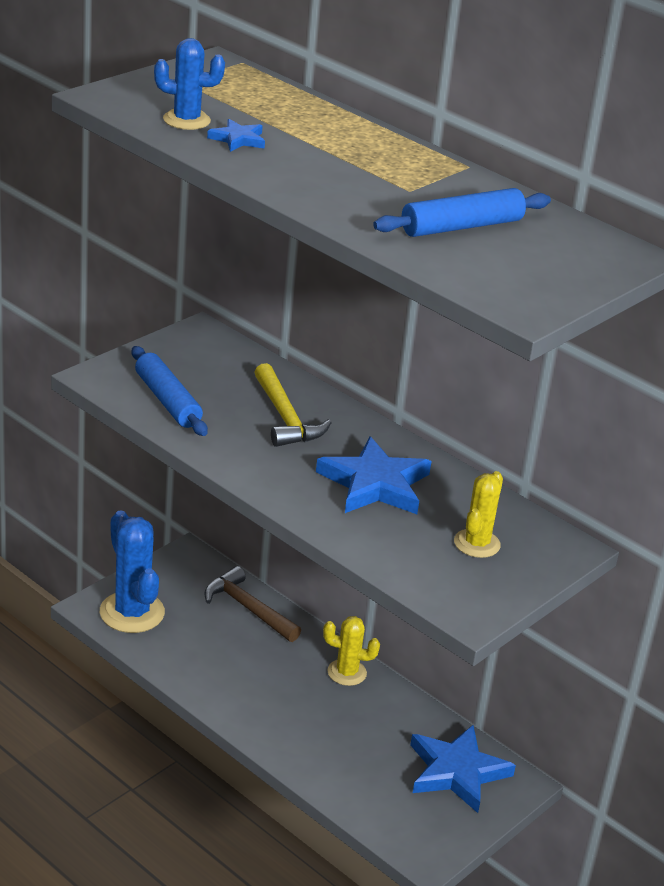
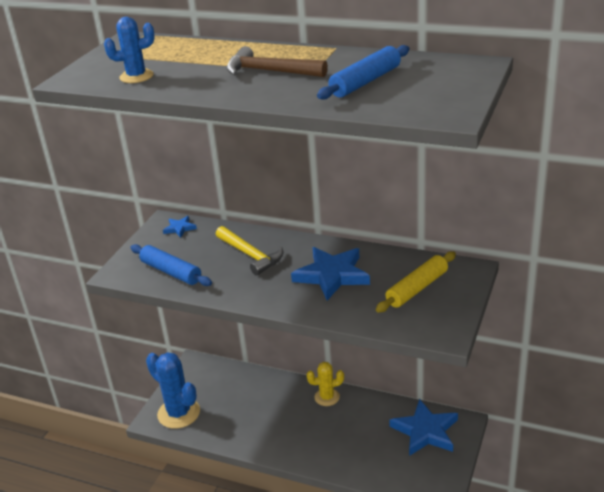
camera: 15 degrees left, 0 degrees up
(238, 139) = (179, 77): blue star -> blue star (179, 228)
(248, 608) = (247, 382): brown hammer -> brown hammer (270, 71)
(477, 543) = (417, 288): yellow cactus -> yellow rolling pin

